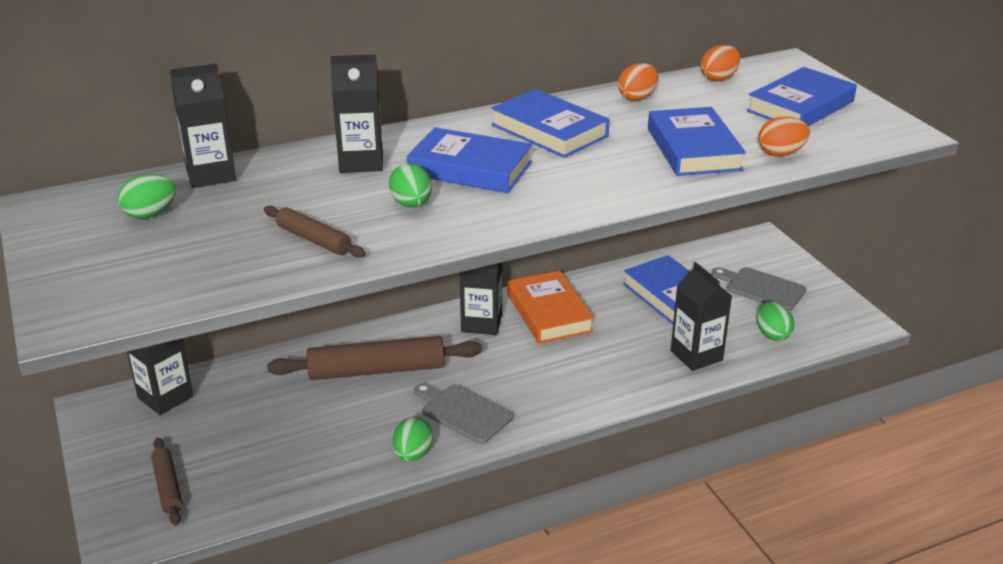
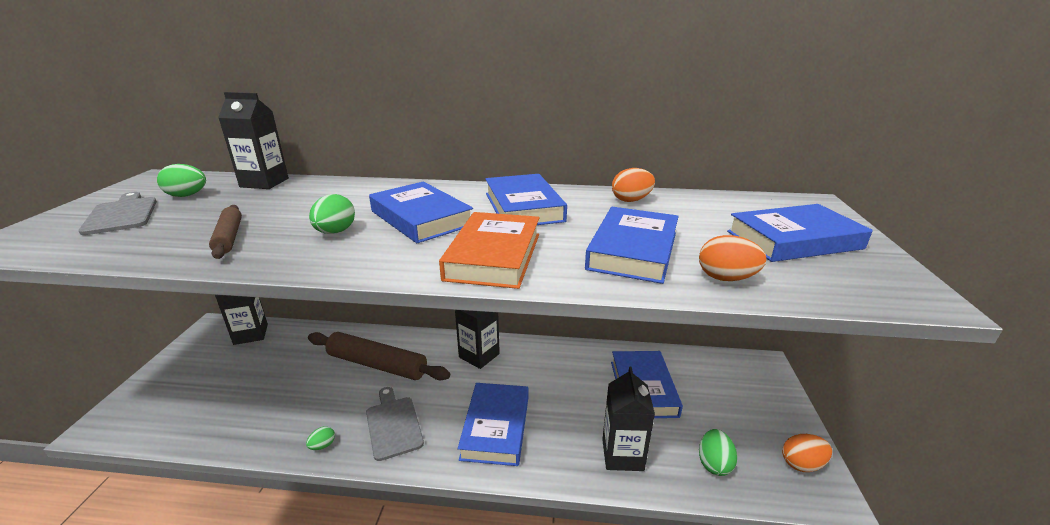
camera: 30 degrees right, 5 degrees down
(168, 486) = (171, 397): brown rolling pin -> none
(361, 162) = (359, 196): black carton -> none
(413, 454) = (323, 445): green egg -> green egg, size x0.61
(549, 313) = (533, 365): orange book -> orange book (494, 256)
(566, 377) = (496, 427): none -> blue book
(718, 78) = (726, 201): orange egg -> orange egg (802, 464)
(761, 288) = (734, 411): grey cutting board -> grey cutting board (122, 214)

